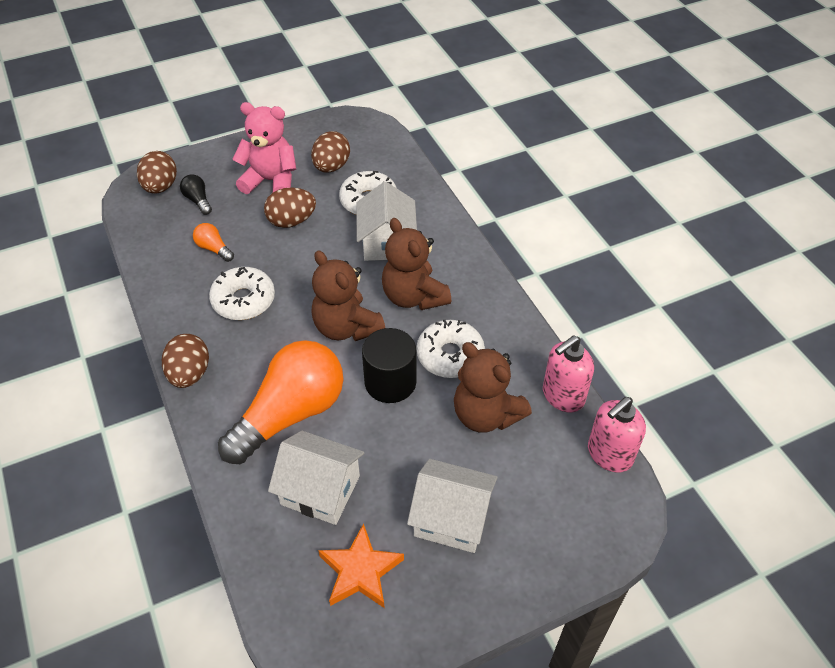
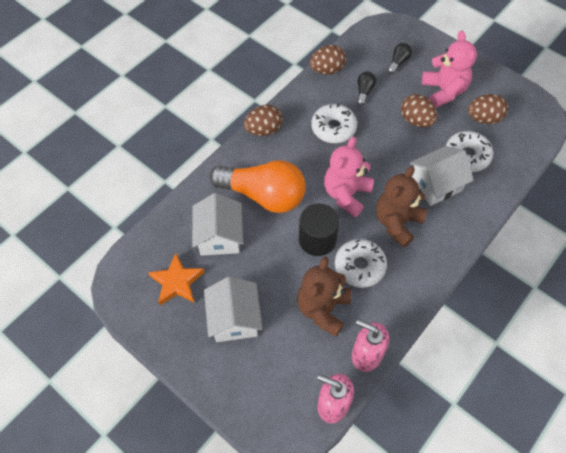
camera: 65 degrees right, 10 degrees up
(160, 187) = (396, 37): brown egg -> brown egg (327, 70)
(214, 249) = (364, 91): orange light bulb -> black light bulb
(346, 327) = (346, 194): brown teddy bear -> pink teddy bear

